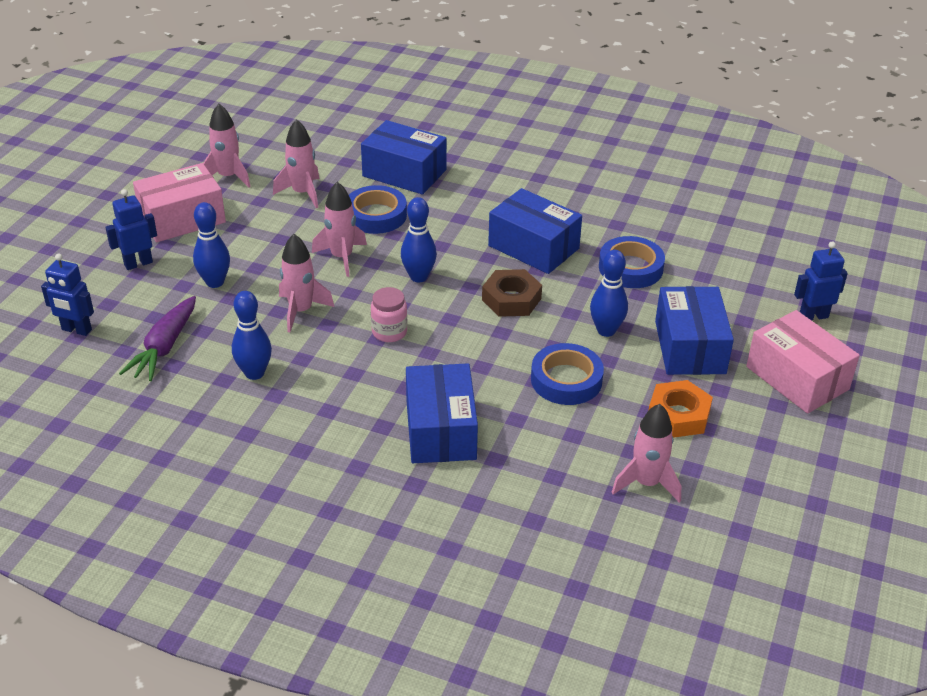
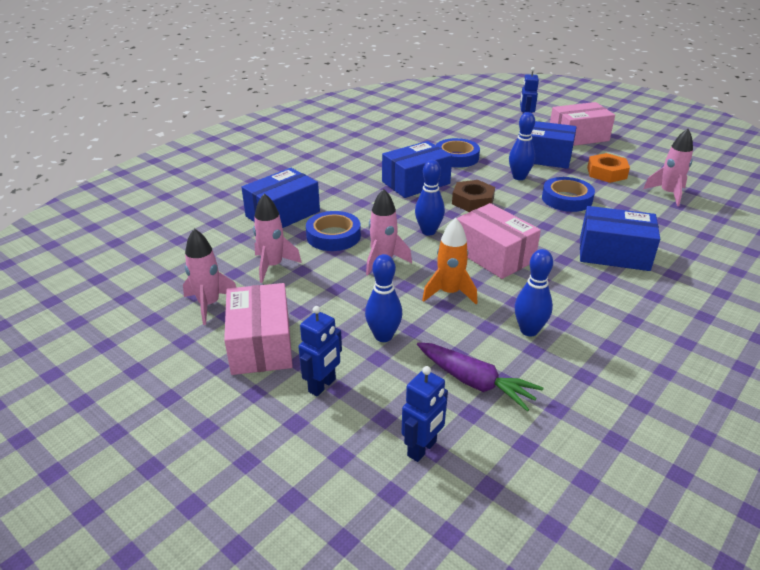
camera: 70 degrees left, 5 degrees down
(138, 263) = (322, 386): blue robot -> blue robot turned 135 degrees counterclockwise
(301, 311) = (449, 293): pink rocket -> orange rocket
(389, 332) = (494, 255): pink jar -> pink box

